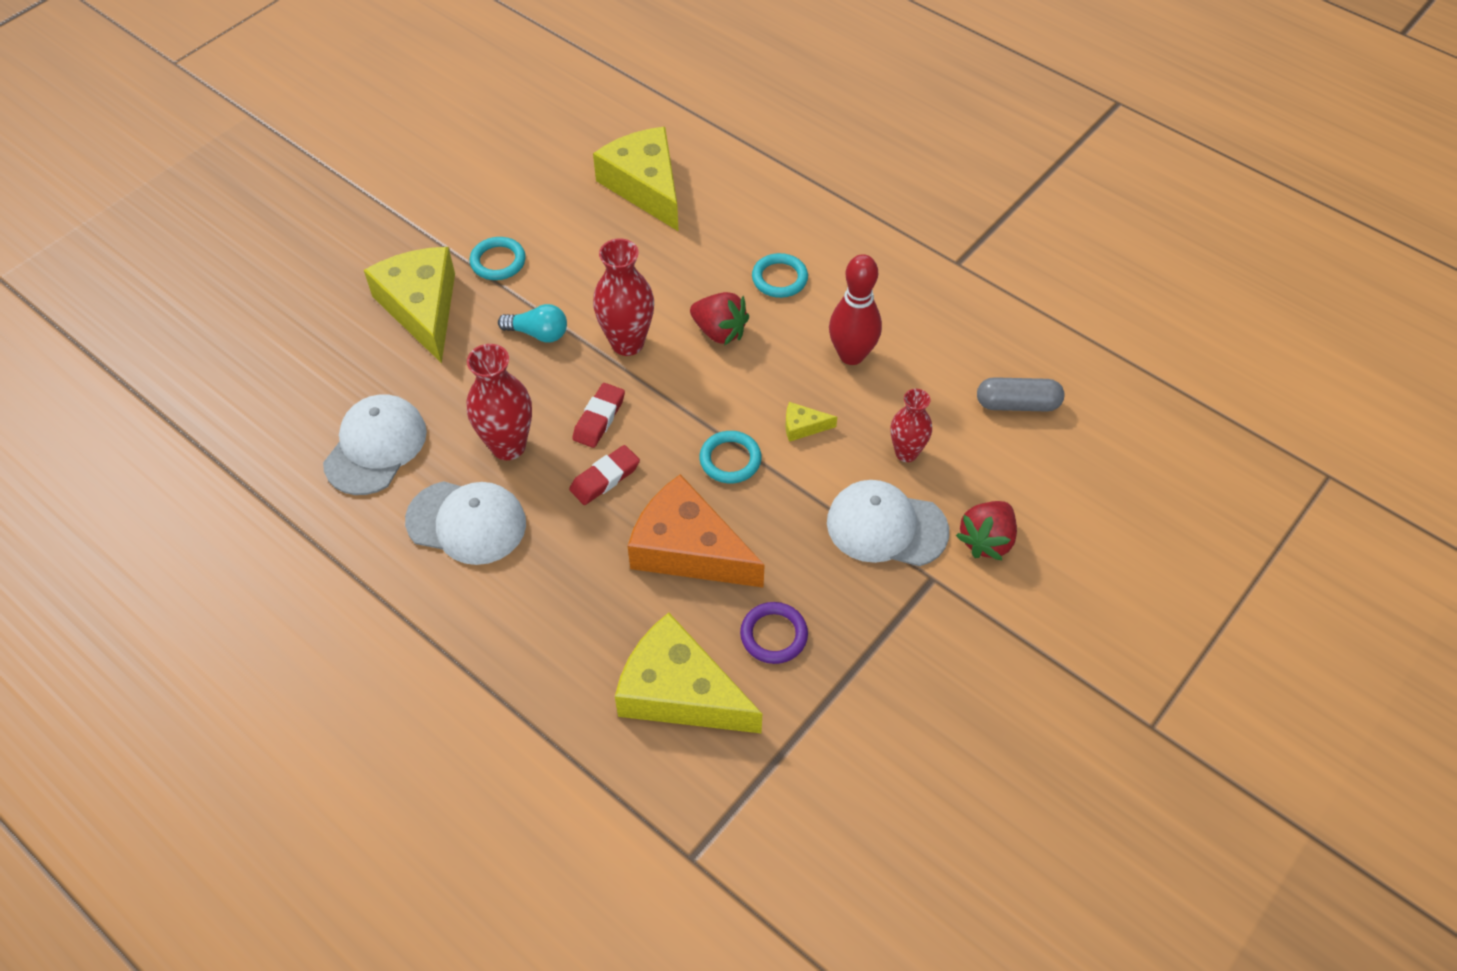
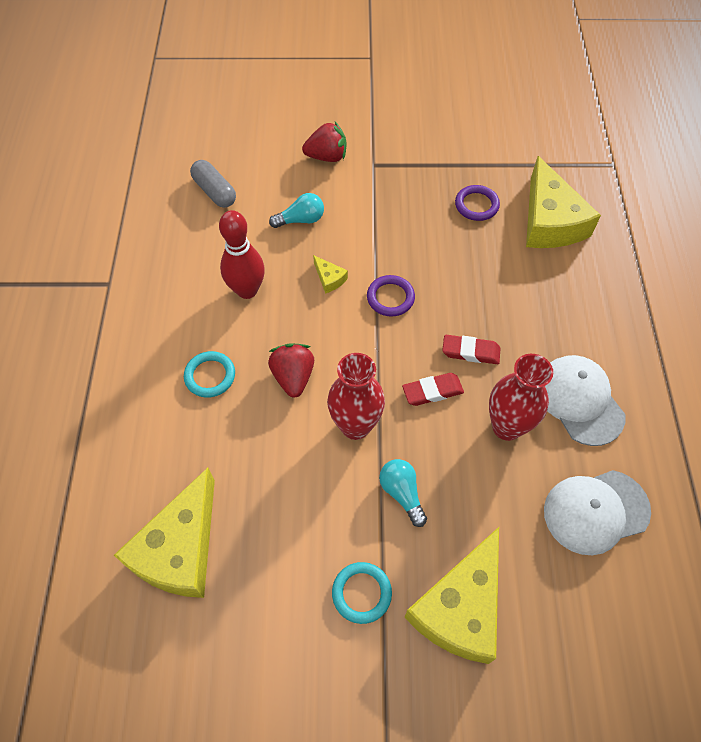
camera: 130 degrees left, 5 degrees up
(688, 549) = (470, 275): orange cheese -> none
(730, 460) = (390, 298): turquoise ring -> purple ring
(886, 526) = (361, 200): white cap -> none
(906, 453) = (301, 220): red vase -> turquoise light bulb

